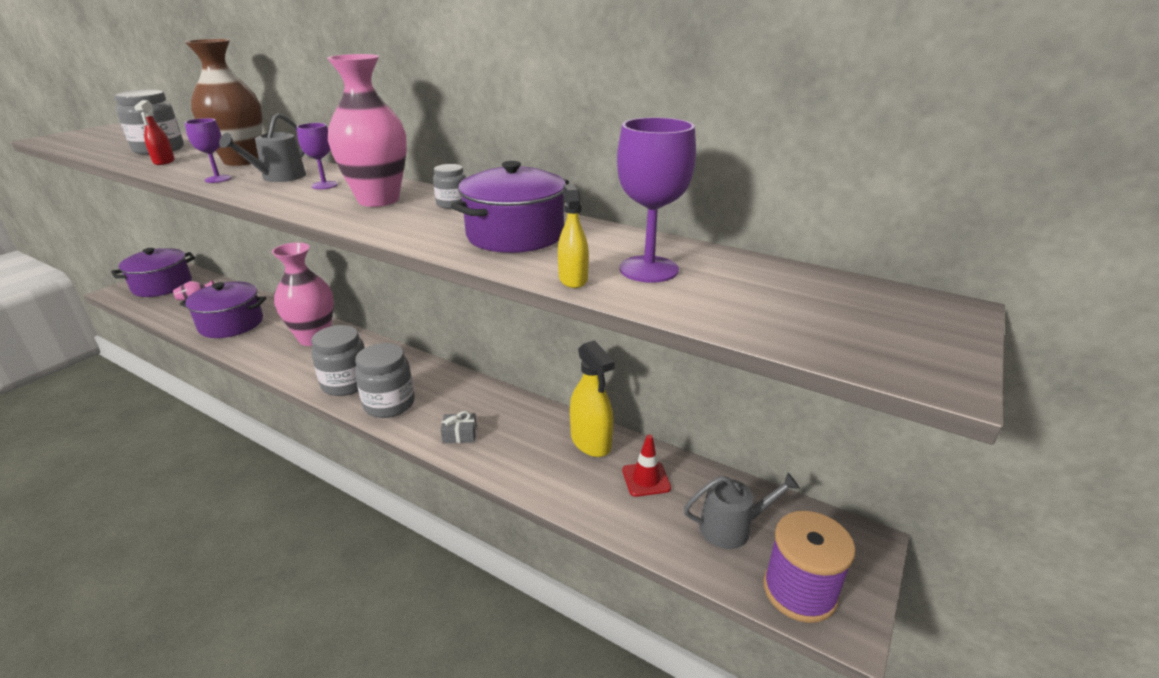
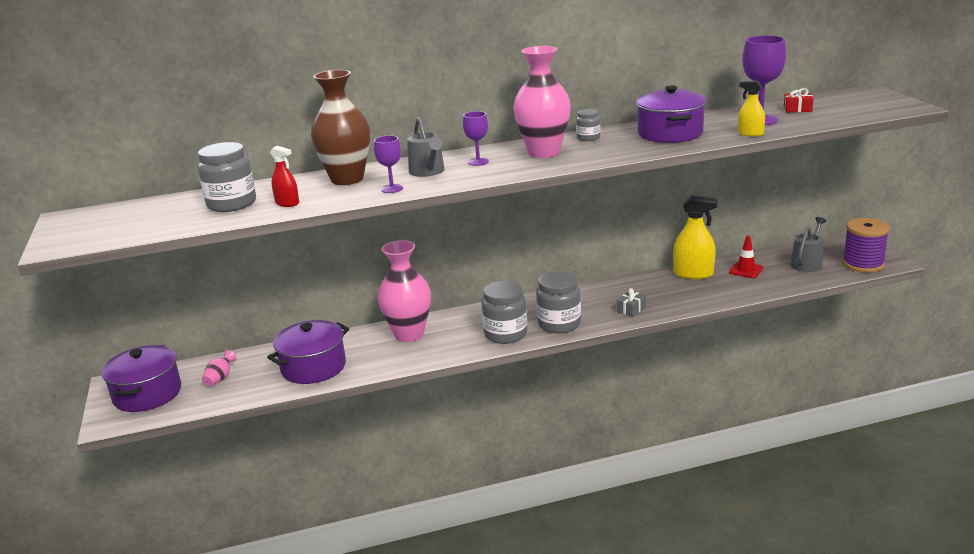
camera: 45 degrees left, 5 degrees down
(744, 280) = (797, 109): none -> red gift

